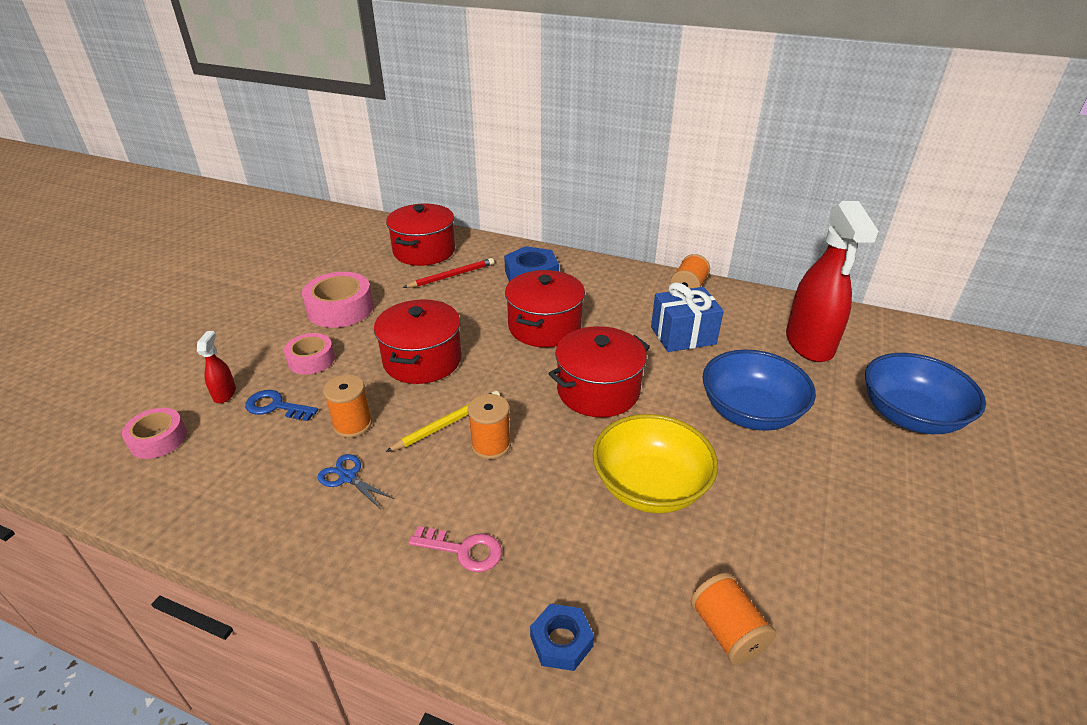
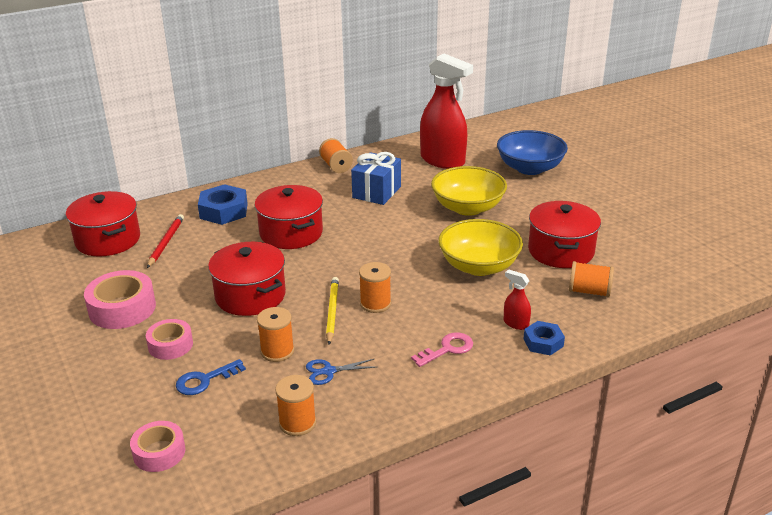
camera: 50 degrees left, 5 degrees down
(225, 394) = (149, 402): red spray bottle -> red spray bottle (515, 323)
(250, 502) = (297, 423): none -> orange spool
(598, 390) = (382, 244): red pot -> red pot (561, 251)
(750, 412) = (467, 208): blue bowl -> yellow bowl

